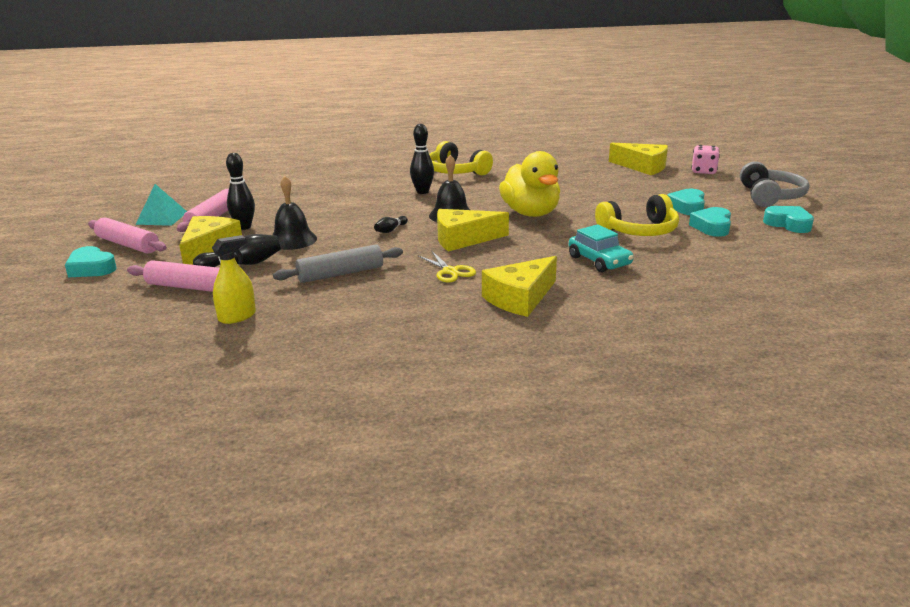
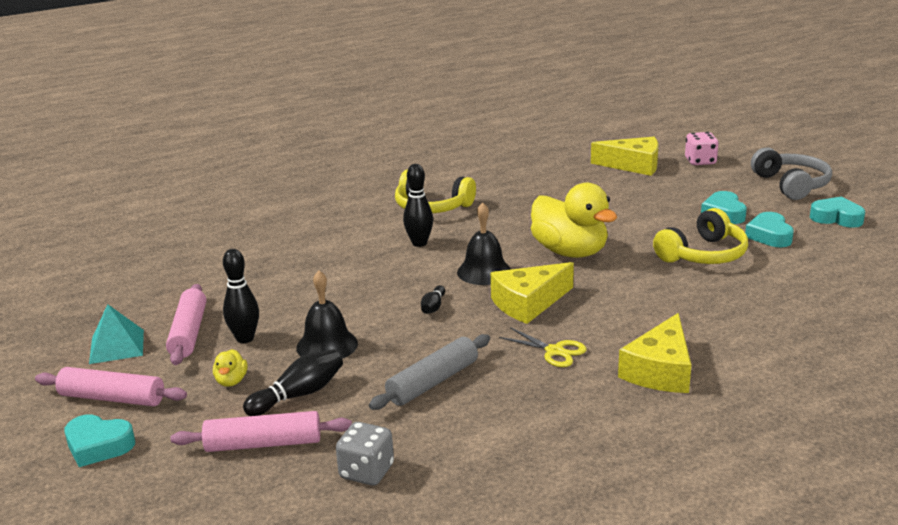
camera: 20 degrees left, 0 degrees up
(209, 249) = (231, 381): yellow cheese -> yellow duck
(237, 316) = (366, 472): yellow spray bottle -> grey dice
(599, 261) = (697, 303): turquoise car -> none

